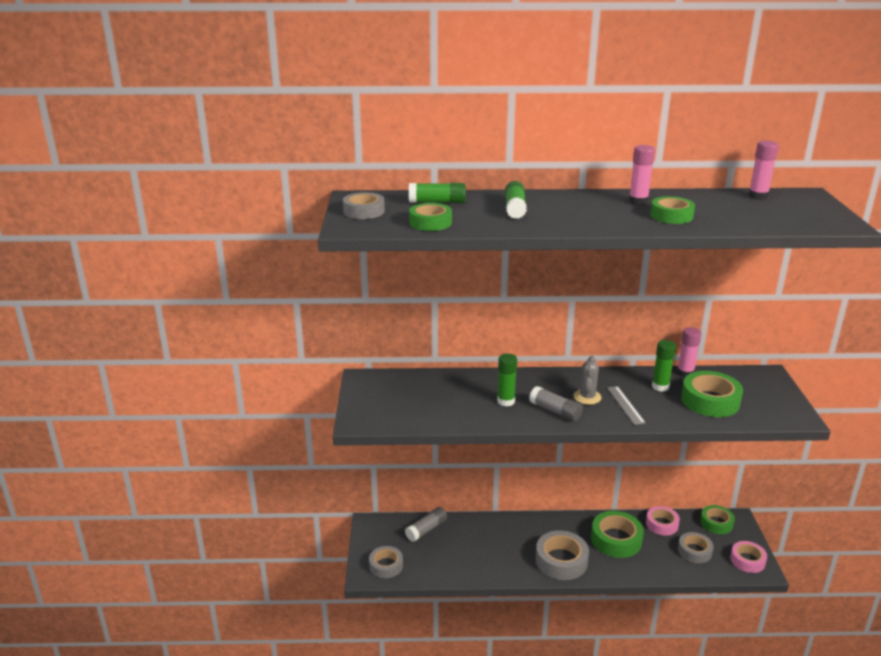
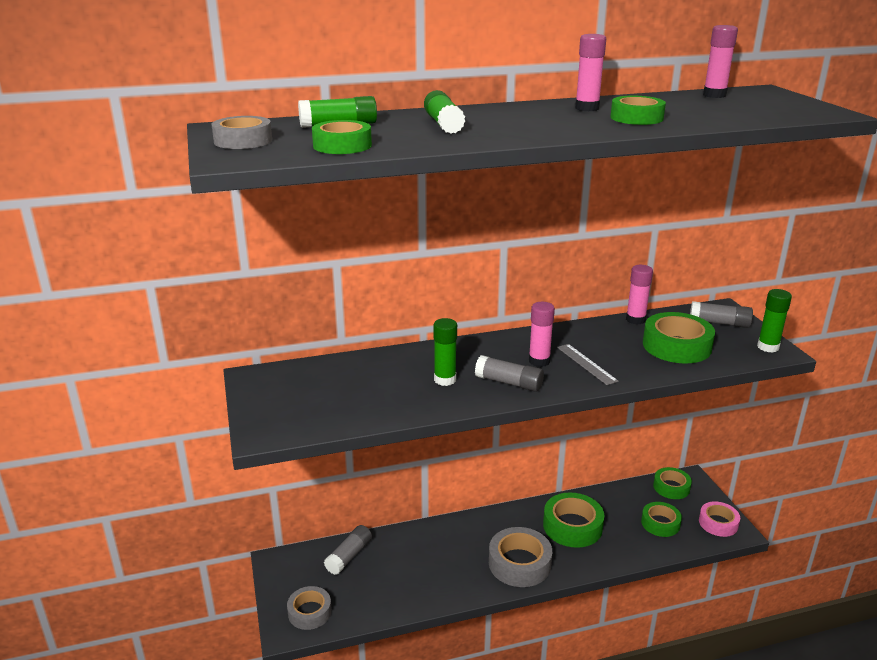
camera: 15 degrees left, 0 degrees up
(587, 397) = (539, 361): grey cactus -> pink glue stick
(660, 387) = (615, 338): green glue stick -> green glue stick (768, 347)
(662, 524) = (615, 499): pink tape -> none
(694, 551) = (660, 523): grey tape -> green tape
(759, 386) = (719, 323): none -> grey glue stick

